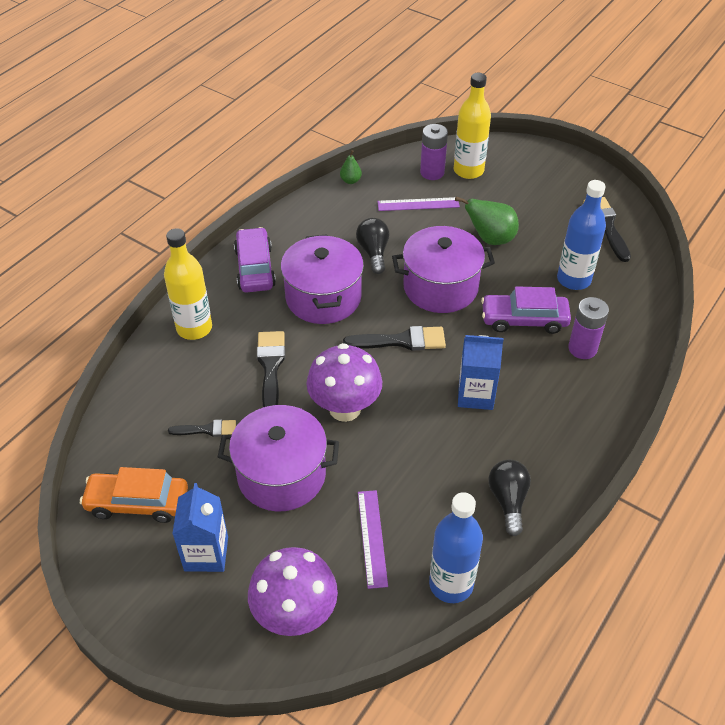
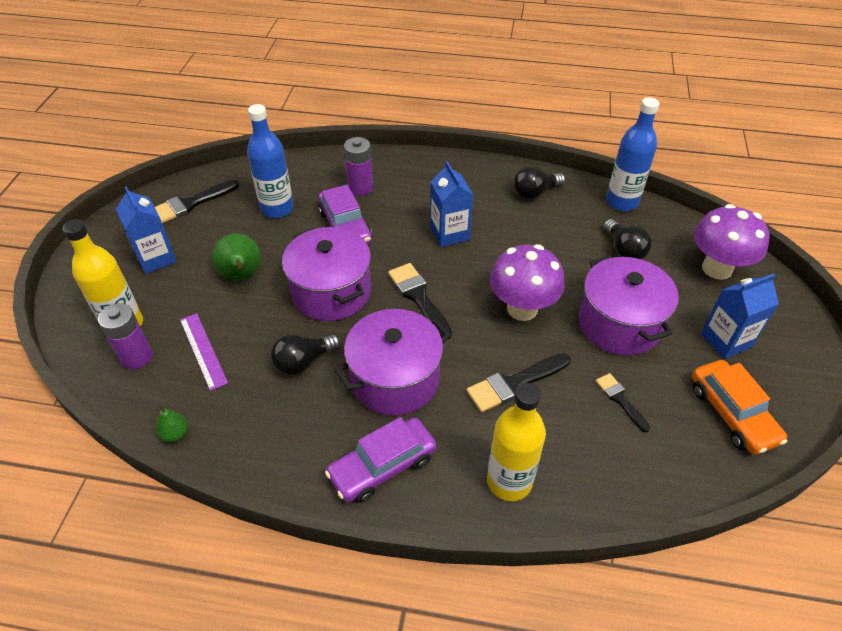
camera: 115 degrees left, 0 degrees up
(372, 538) = (624, 250): purple ruler -> black light bulb
(538, 195) = (156, 258): none -> blue carton

